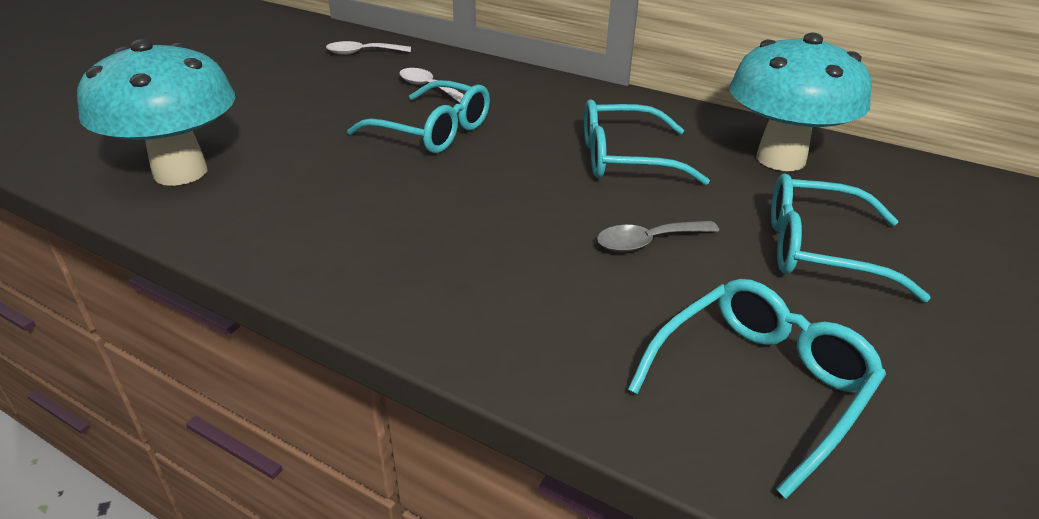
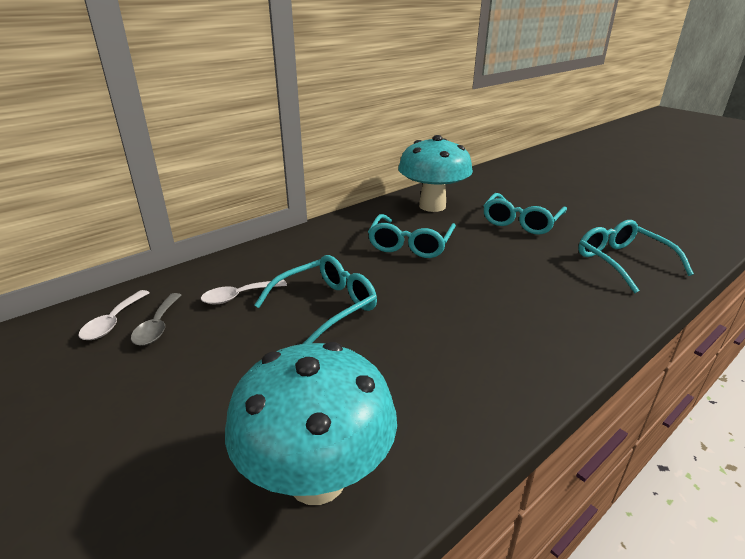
camera: 70 degrees left, 5 degrees down
(648, 242) = (506, 260): grey spoon -> grey spoon (157, 326)

